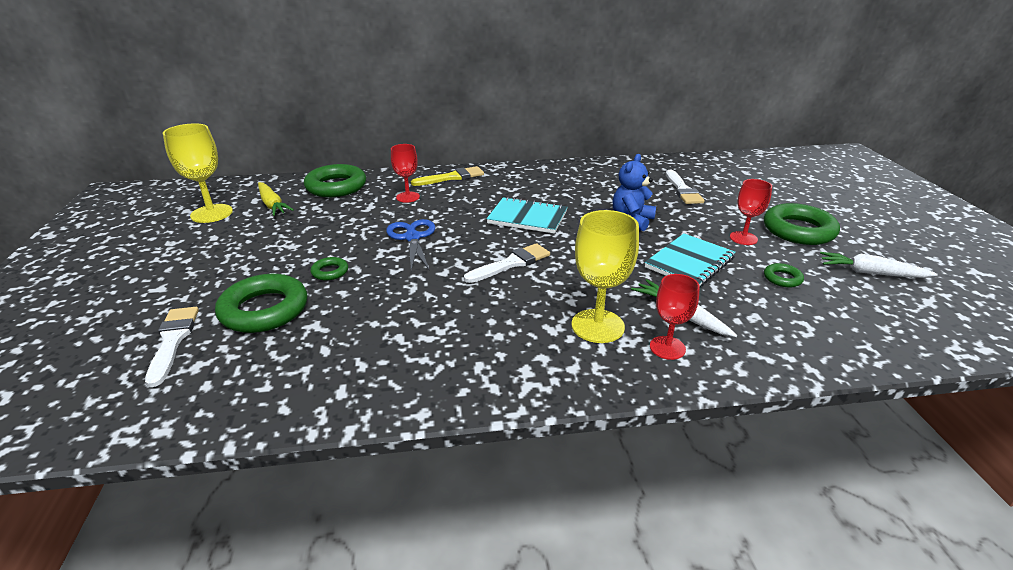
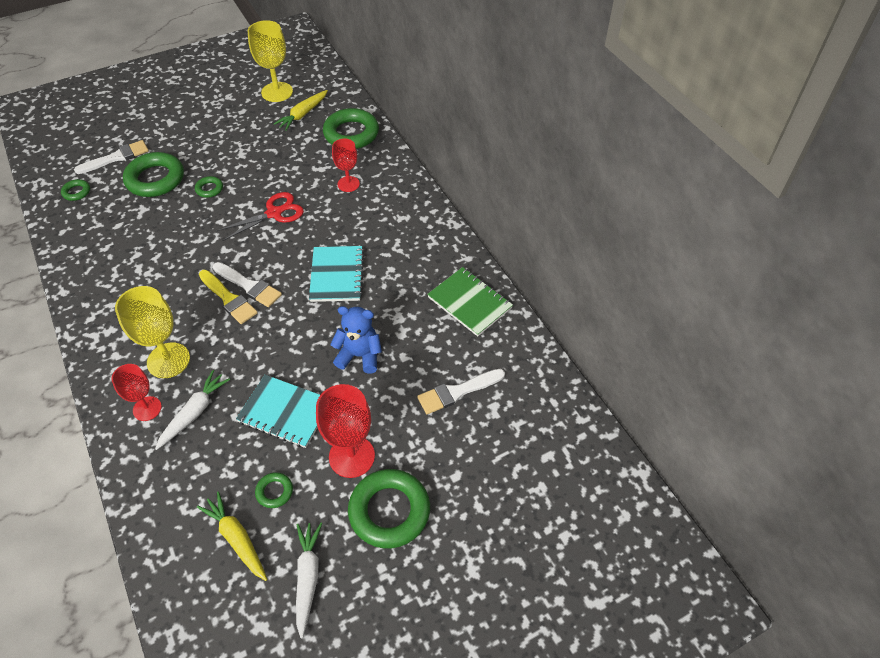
camera: 70 degrees right, 20 degrees up
(205, 387) = (76, 192): none -> green ring
(412, 237) = (274, 213): blue scissors -> red scissors
(452, 177) = (404, 198): yellow brush -> yellow brush (229, 299)
(593, 172) = (470, 303): none -> green notebook
(743, 238) = (351, 456): red goblet -> red goblet, size x1.58
(838, 304) = (236, 538): none -> yellow carrot

